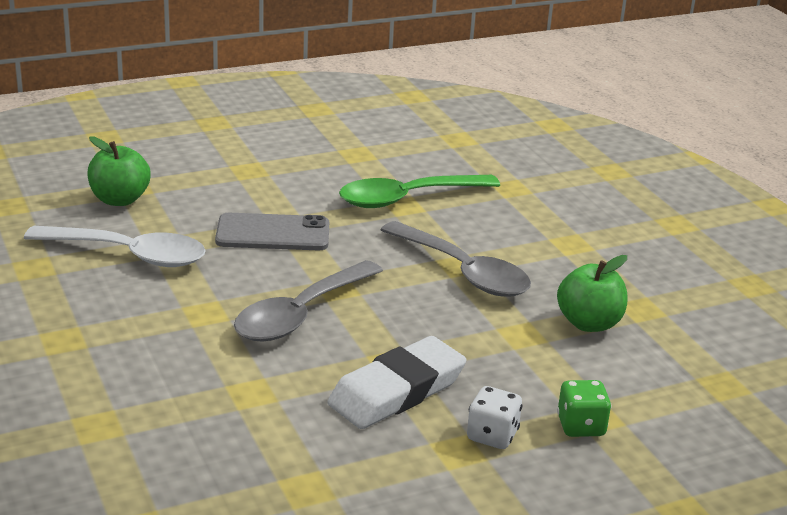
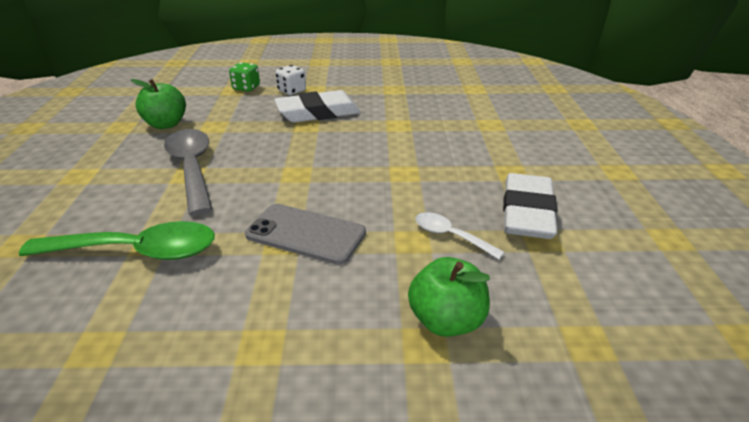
camera: 155 degrees left, 5 degrees up
(47, 291) = (527, 212): none -> white eraser
(129, 254) = (450, 236): white spoon -> white spoon, size x0.53
(300, 314) = (338, 160): grey spoon -> none

